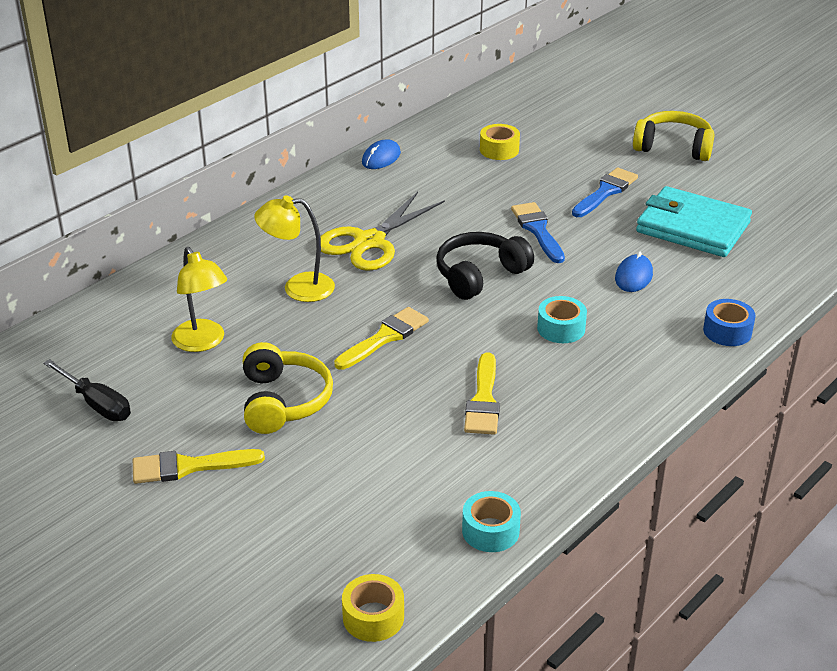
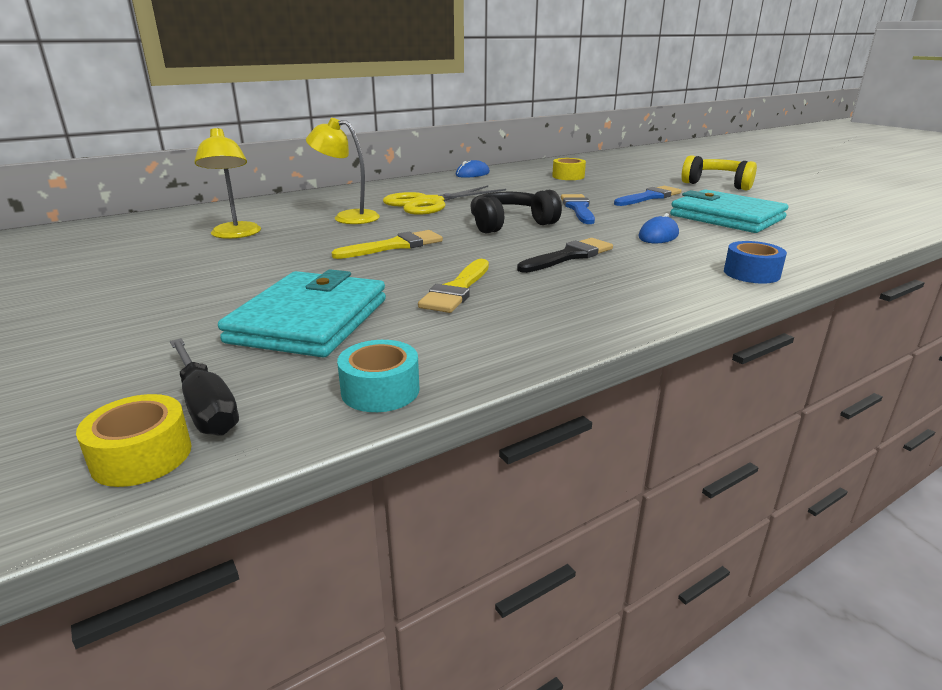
camera: 15 degrees right, 10 degrees down
(97, 404) = (102, 256): black screwdriver -> black screwdriver (206, 406)
(189, 467) = (120, 299): yellow brush -> none
(283, 401) = (261, 270): yellow headphones -> none
(383, 465) = (309, 320): none -> turquoise wallet
(561, 328) = (569, 256): turquoise tape -> black brush

